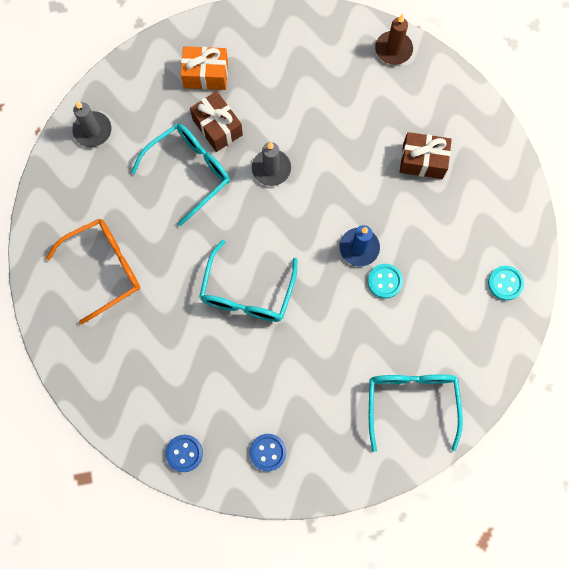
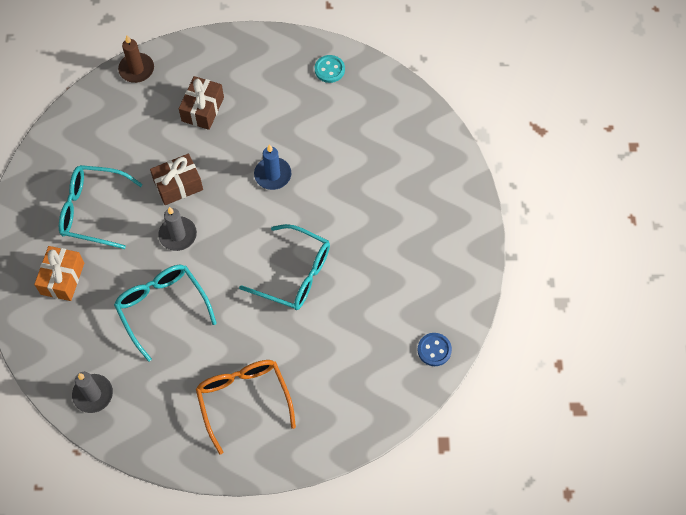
camera: 80 degrees left, 10 degrees down
(217, 127) = (122, 276): brown gift -> brown gift (178, 185)
(268, 452) = (444, 280): blue button -> none
(384, 281) = (308, 160): turquoise button -> none
(393, 49) = (85, 112): brown candle -> brown candle (136, 69)
(411, 402) = (419, 159): turquoise glasses -> turquoise glasses (92, 210)

